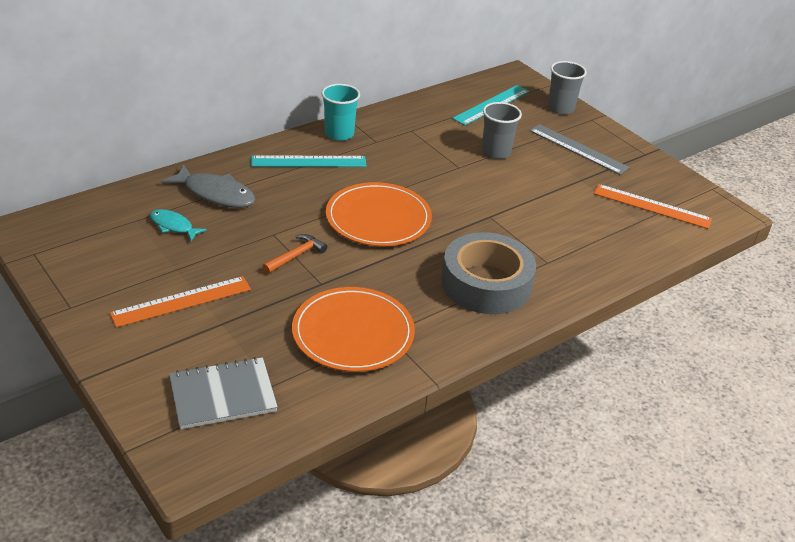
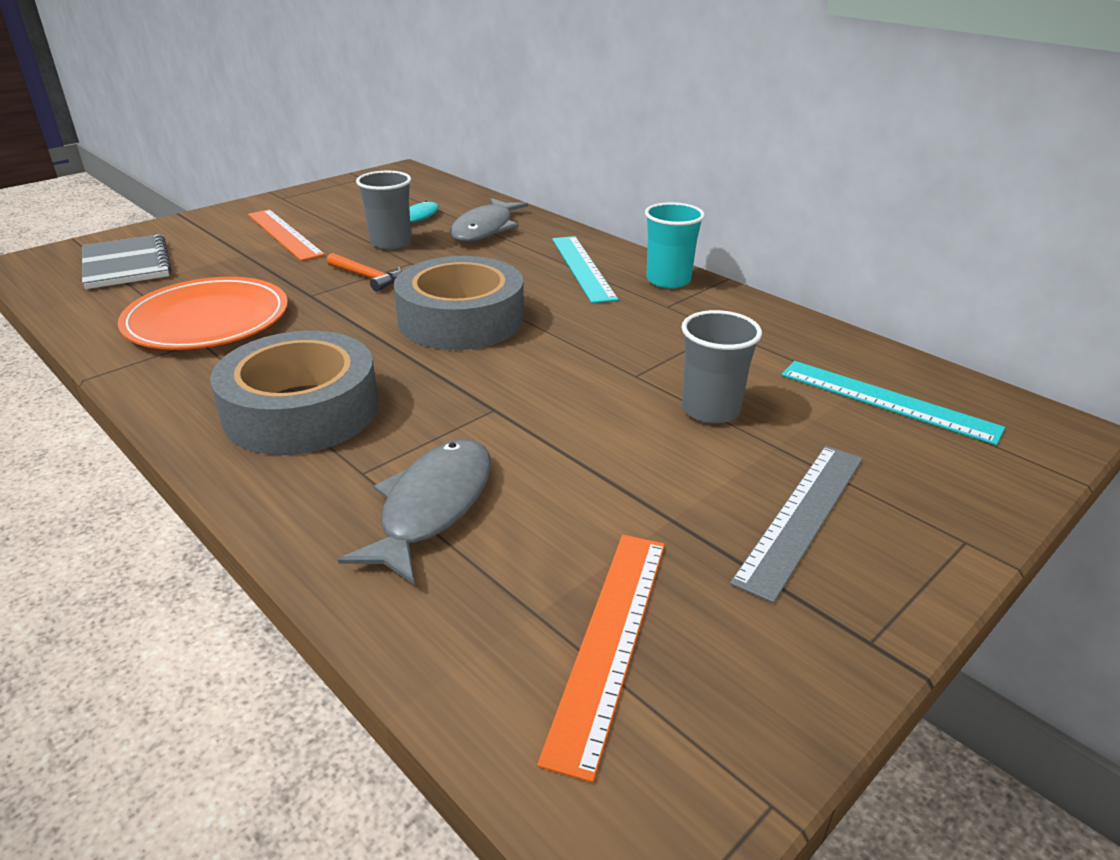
camera: 85 degrees right, 5 degrees down
(378, 218) = (461, 319): orange plate -> grey tape
(560, 108) = (970, 491): grey cup -> grey cup (390, 243)
(575, 242) = (432, 507): none -> grey fish

